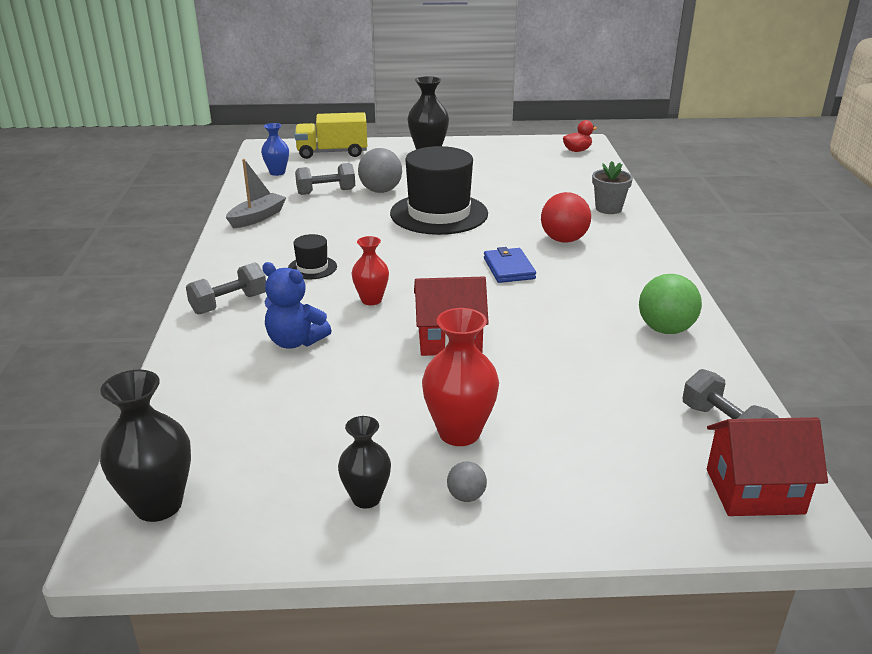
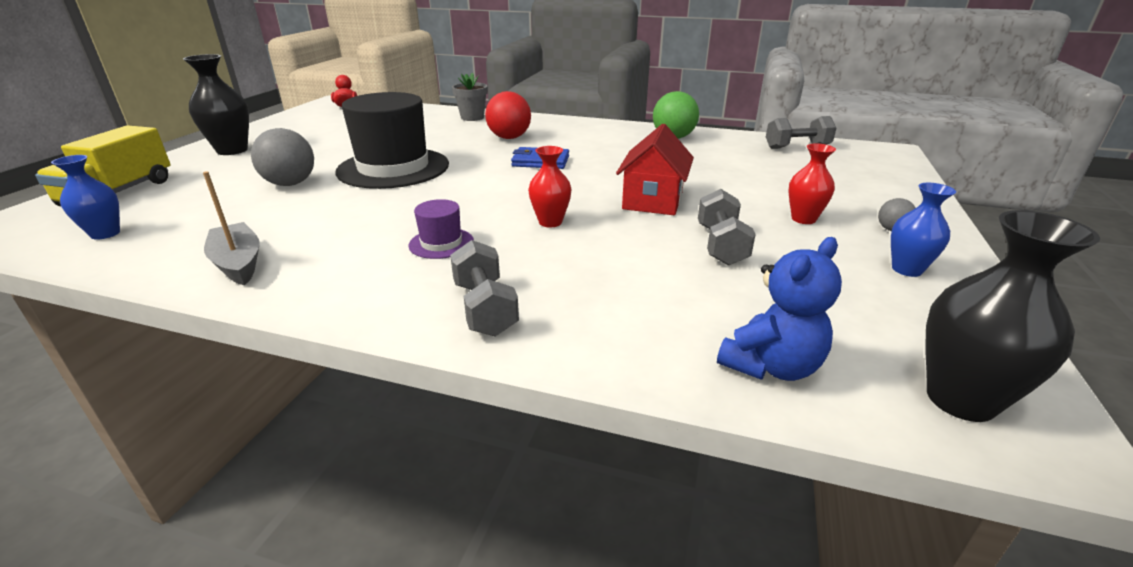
camera: 70 degrees left, 0 degrees up
(295, 341) = (614, 273): blue teddy bear -> blue teddy bear (771, 366)
(312, 268) = (441, 243): black hat -> purple hat
(326, 192) = (237, 211): grey dumbbell -> grey dumbbell (721, 245)
(366, 498) = (906, 269): black vase -> blue vase
(459, 433) = (803, 219): red vase -> red vase, size x0.63
(754, 491) = (864, 154): red house -> none

